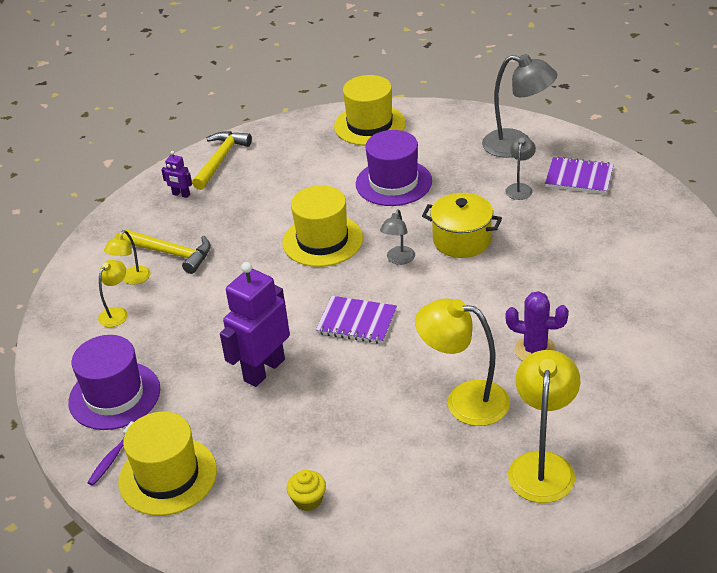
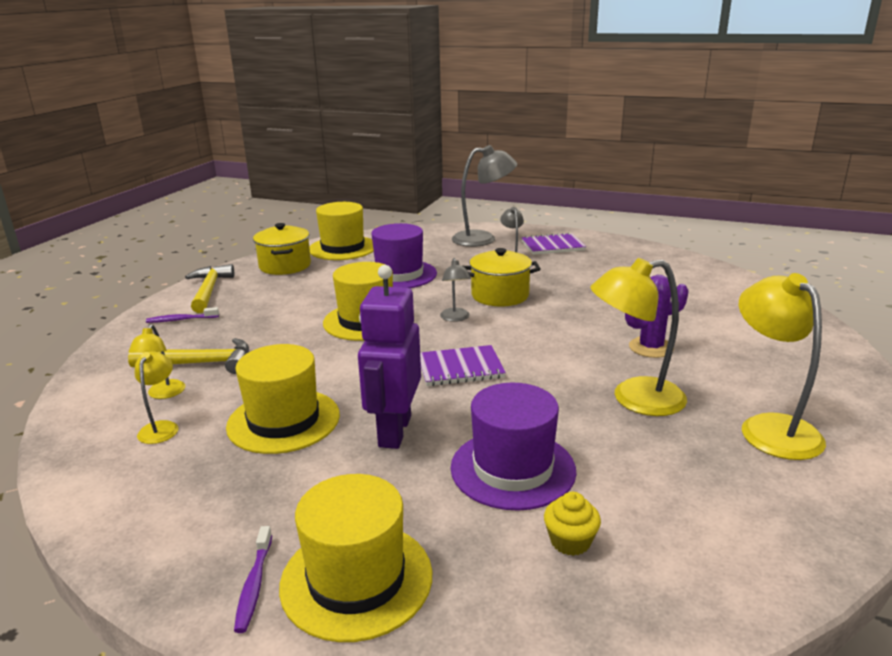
camera: 30 degrees left, 15 degrees down
(114, 395) = (210, 510): purple hat -> purple hat (513, 469)
(181, 194) = (181, 320): purple robot -> purple toothbrush
(197, 334) = (283, 420): none -> yellow hat
(301, 140) = (285, 266): none -> yellow pot

